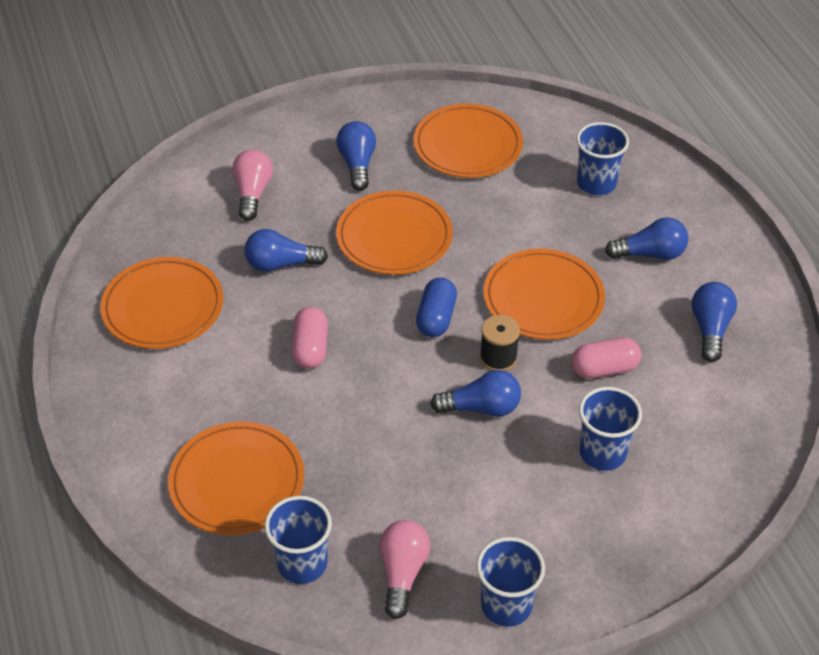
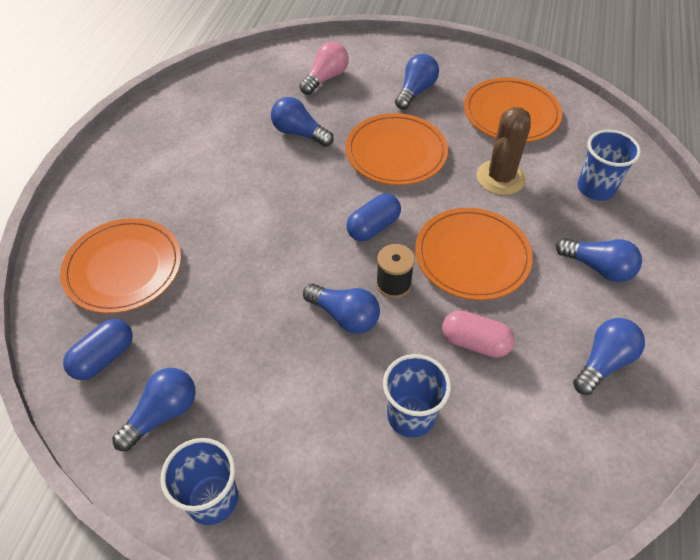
camera: 35 degrees right, 5 degrees up
(163, 307) = (197, 124): orange plate -> none
(302, 563) = (104, 357): blue cup -> blue capsule
(310, 348) = (263, 201): pink capsule -> none
(402, 573) = (163, 413): pink light bulb -> blue light bulb
(509, 214) = (500, 178): none -> brown cactus

